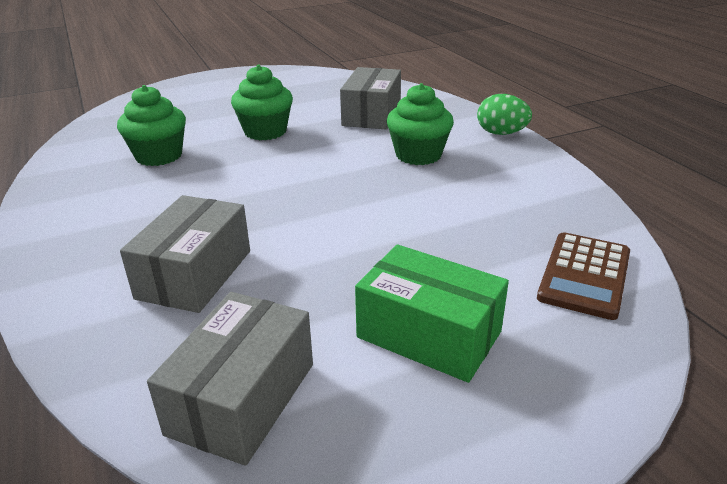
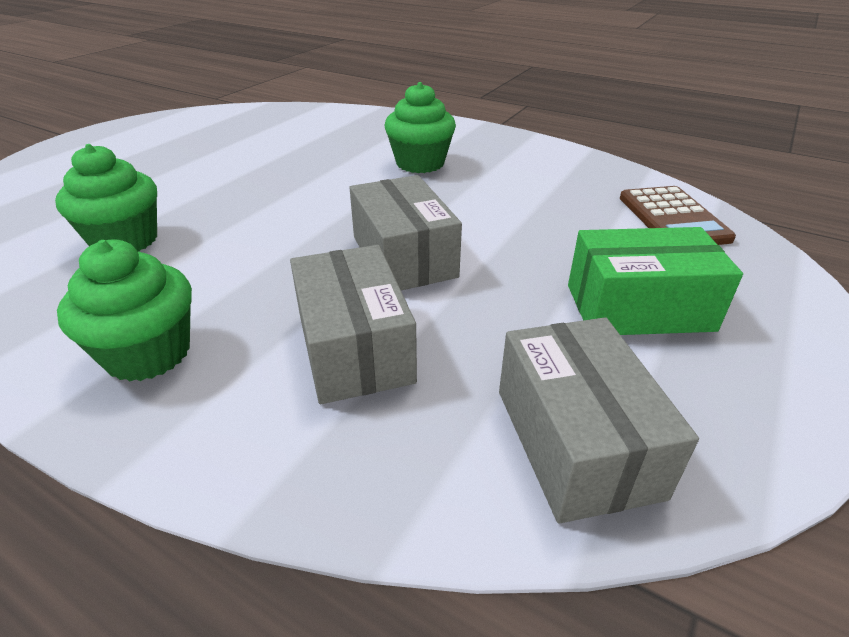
camera: 35 degrees left, 5 degrees up
(265, 132) = (230, 181): green cupcake -> green cupcake (148, 353)
(372, 114) = (325, 138): grey box -> grey box (404, 256)
(501, 133) = (464, 128): green egg -> none

